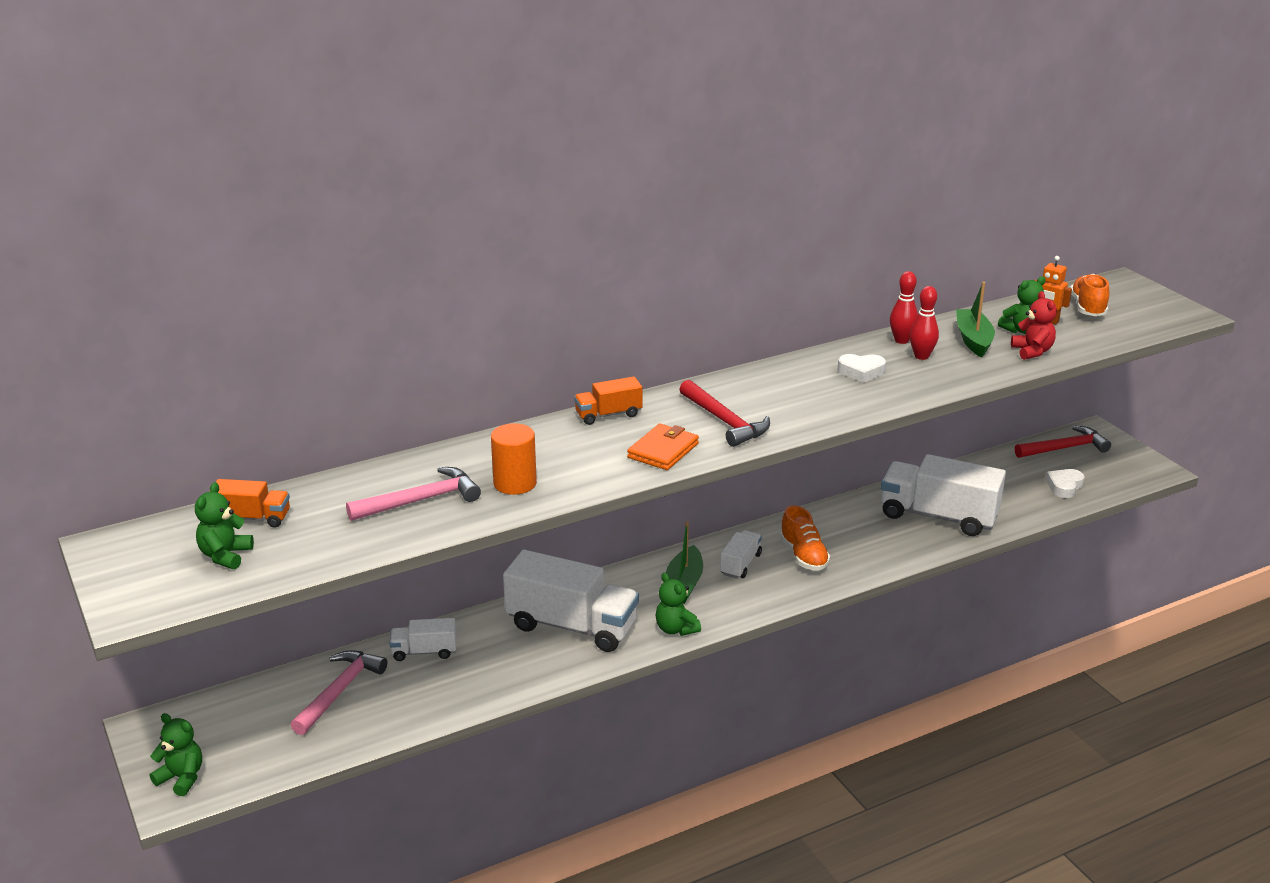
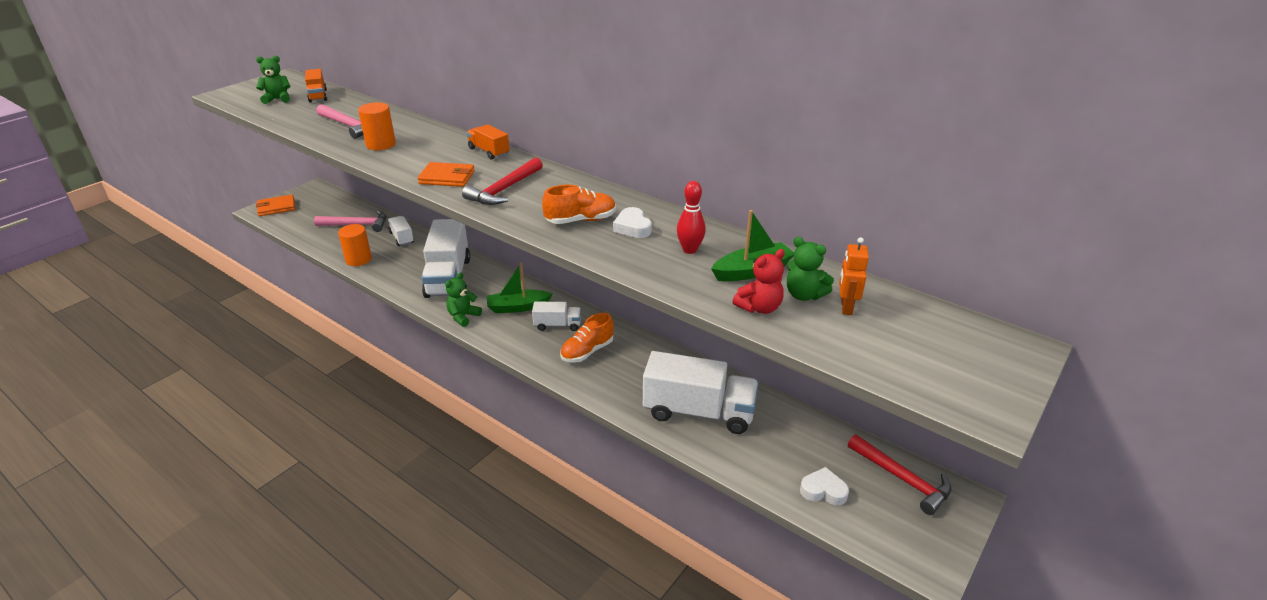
camera: 65 degrees right, 5 degrees up
(182, 778) = (276, 207): green teddy bear -> orange wallet
(454, 701) = (358, 259): none -> orange cylinder
(901, 340) = (713, 236): red bowling pin -> none
(938, 516) = (698, 412): white truck -> white truck turned 105 degrees clockwise
(1087, 308) = (911, 330): orange shoe -> orange shoe (580, 220)

